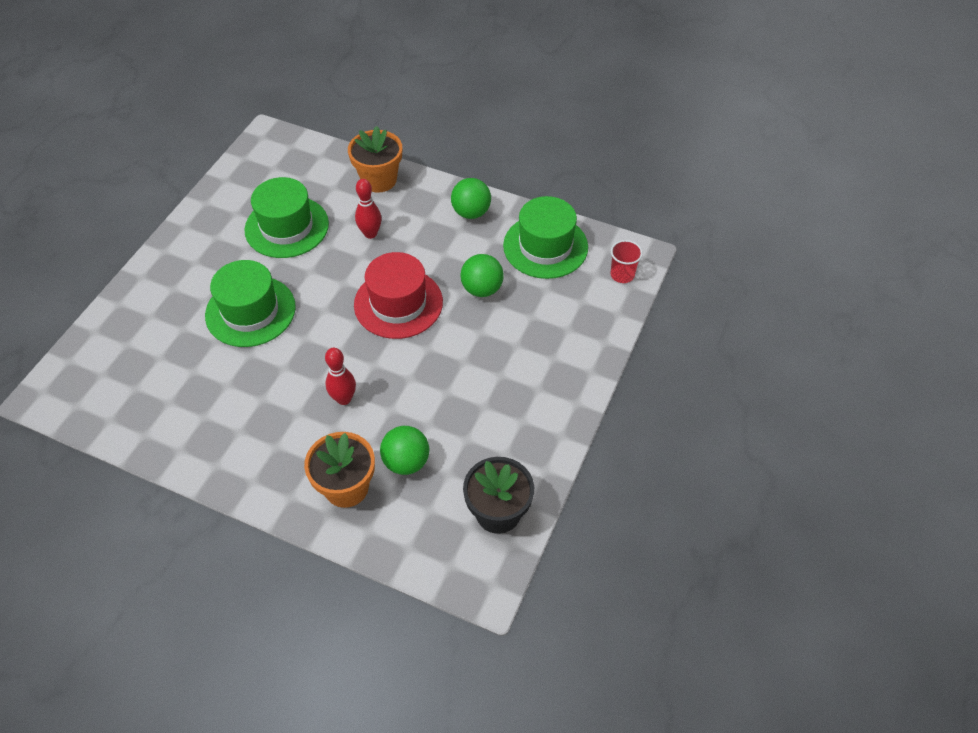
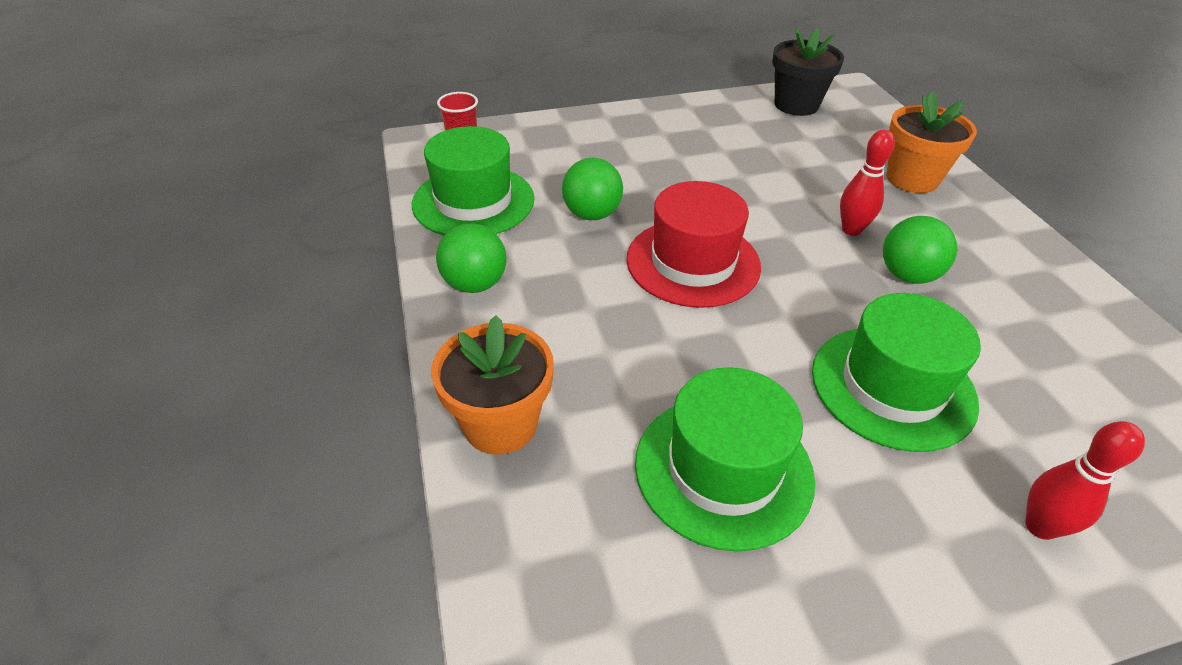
camera: 130 degrees left, 10 degrees down
(370, 234) = (620, 357): red bowling pin -> red bowling pin (1040, 526)
(406, 462) = (837, 161): green ball -> green ball (907, 275)

